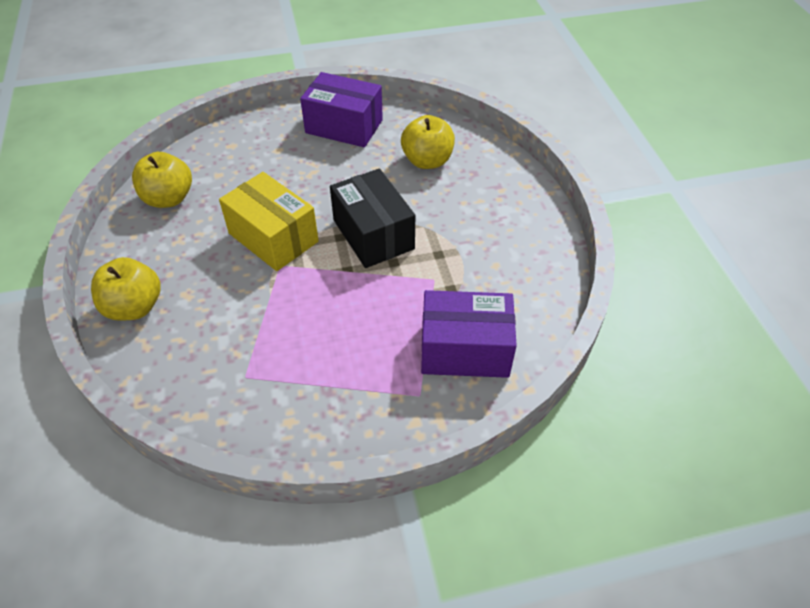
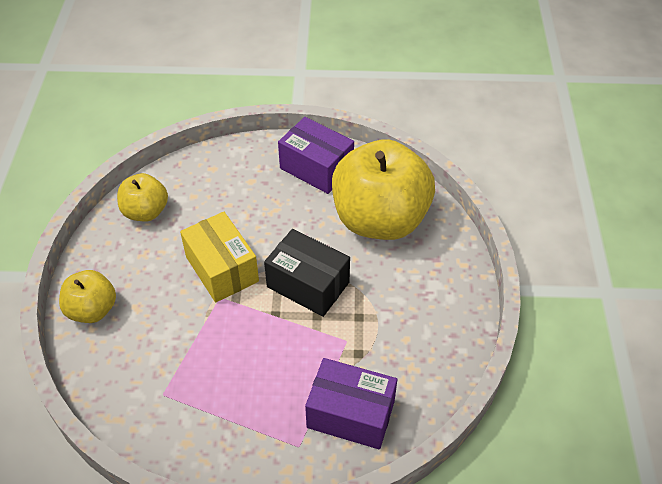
camera: 15 degrees right, 0 degrees up
(373, 234) = (308, 285): black box -> black box turned 45 degrees counterclockwise
(427, 161) = (380, 219): yellow apple -> yellow apple, size x2.02

